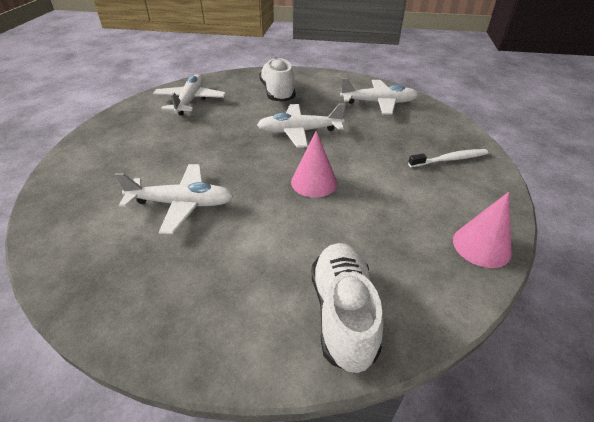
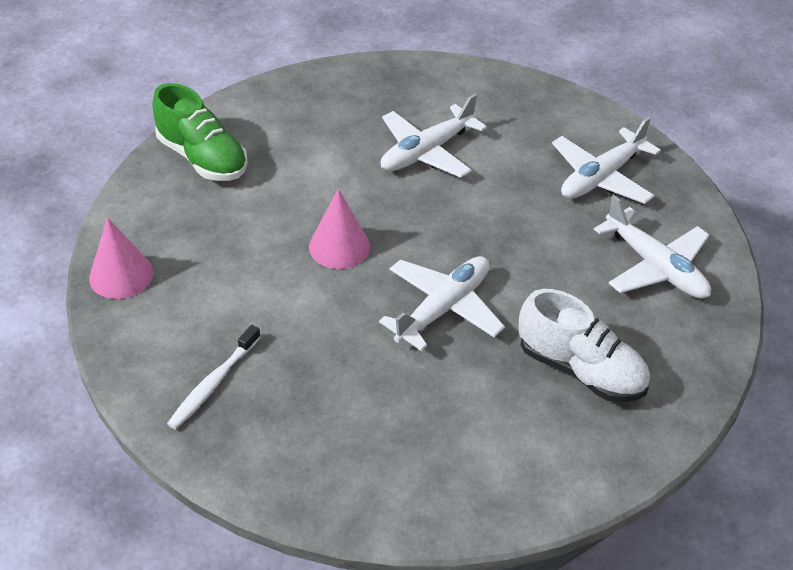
camera: 135 degrees right, 5 degrees up
(343, 313) = (203, 158): white shoe -> green shoe
(379, 103) = (407, 456): white plane -> white plane (601, 177)

